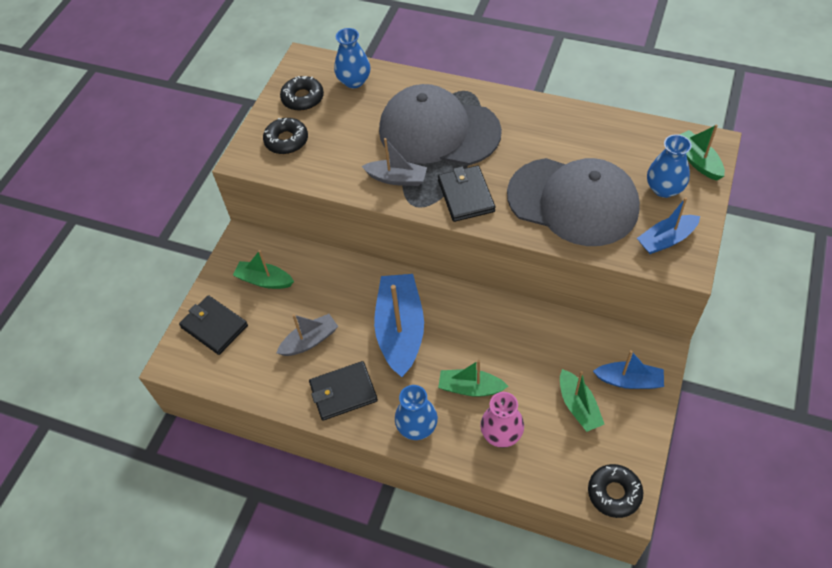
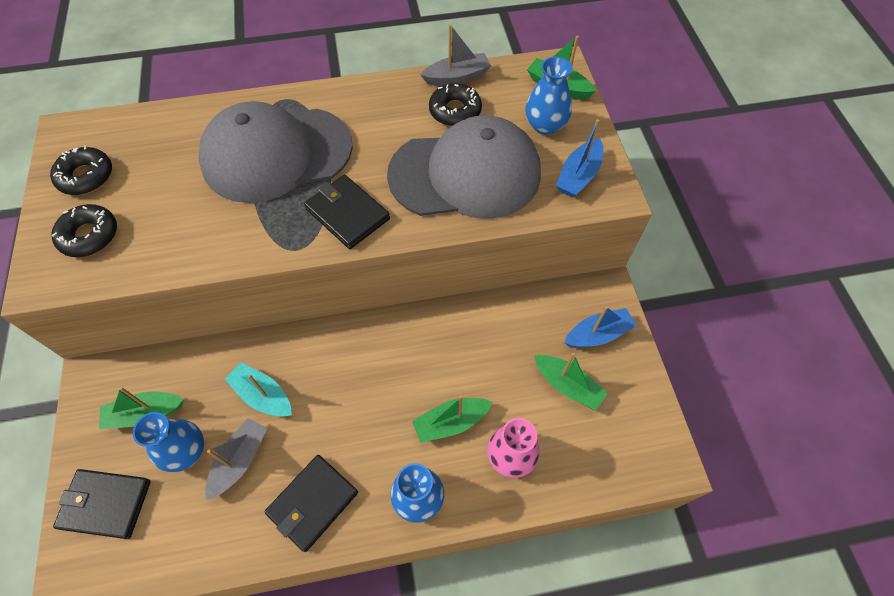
camera: 35 degrees left, 5 degrees up
(347, 305) = (263, 395): none -> turquoise boat
(354, 81) = (143, 134): blue vase -> blue vase (186, 451)
(396, 178) = (256, 227): grey boat -> grey boat (457, 77)
(400, 330) = (340, 395): blue boat -> none
(614, 493) = (653, 460): black donut -> black donut (455, 111)

